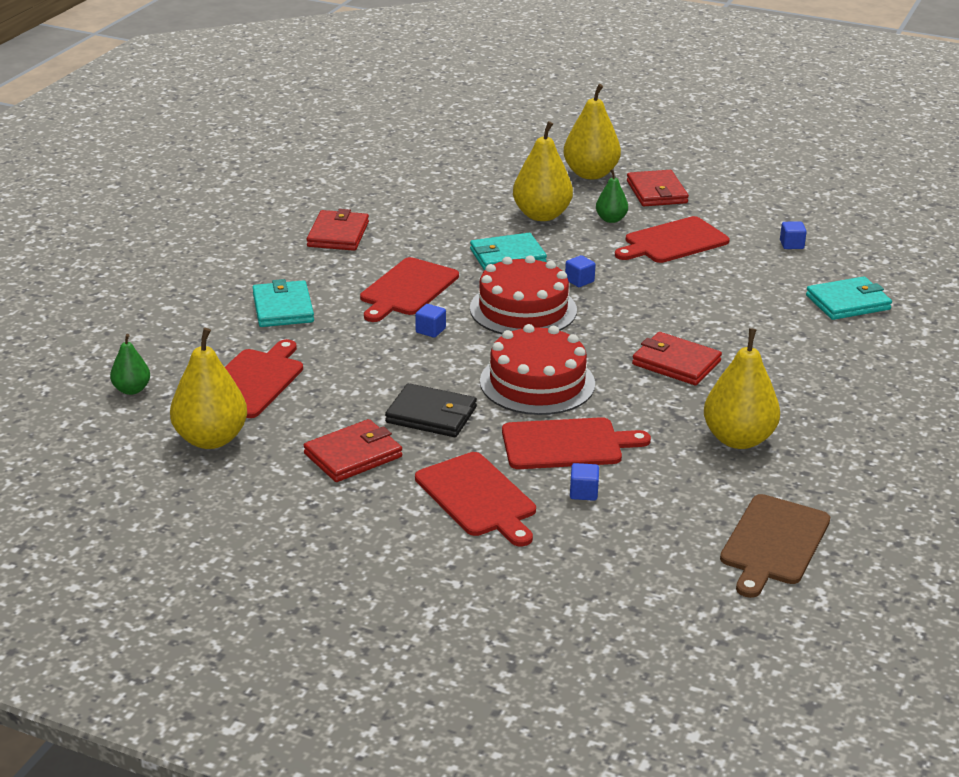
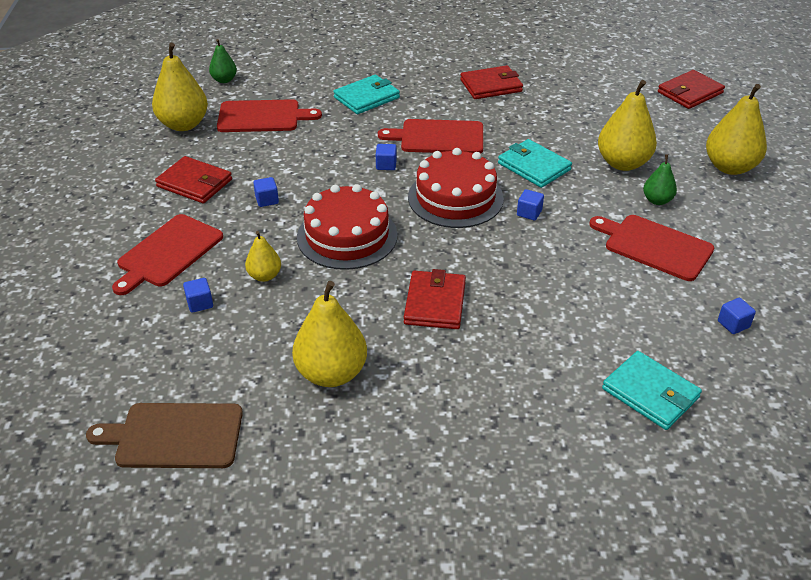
camera: 65 degrees right, 10 degrees up
(431, 415) = (267, 200): black wallet -> blue cube
(566, 444) = (264, 276): red cutting board -> yellow pear
(656, 192) = (741, 212): red wallet -> red wallet (690, 92)

